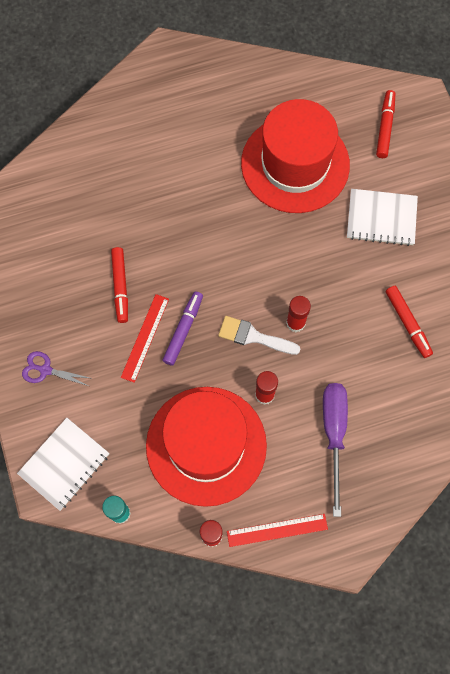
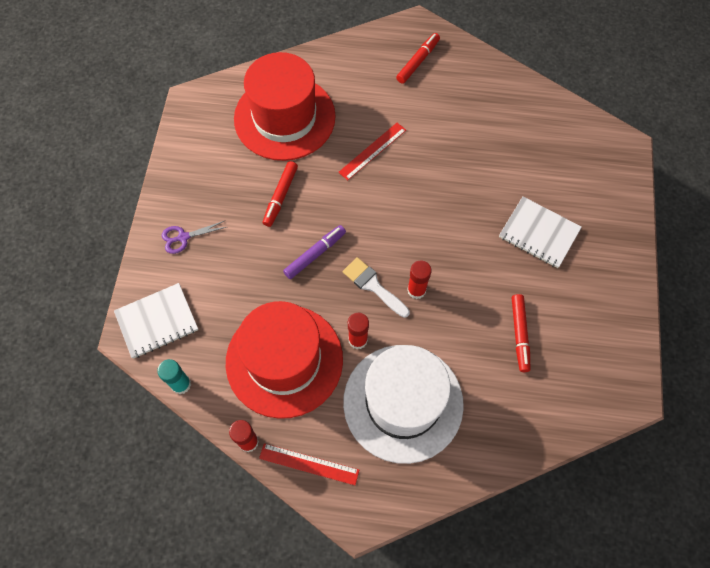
camera: 25 degrees right, 5 degrees down
(45, 370) = (183, 237): purple scissors -> purple scissors turned 60 degrees counterclockwise
(145, 337) = (279, 246): red ruler -> red ruler (372, 151)
(295, 164) = (482, 157): red hat -> red hat (284, 117)
(334, 434) = (403, 402): purple screwdriver -> white hat
(385, 127) = (579, 158): red marker -> red marker (418, 61)

